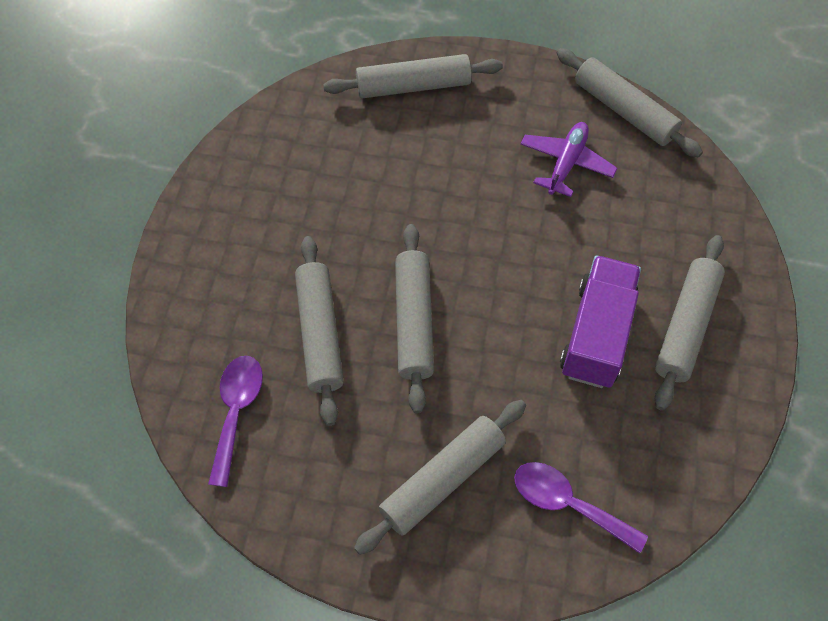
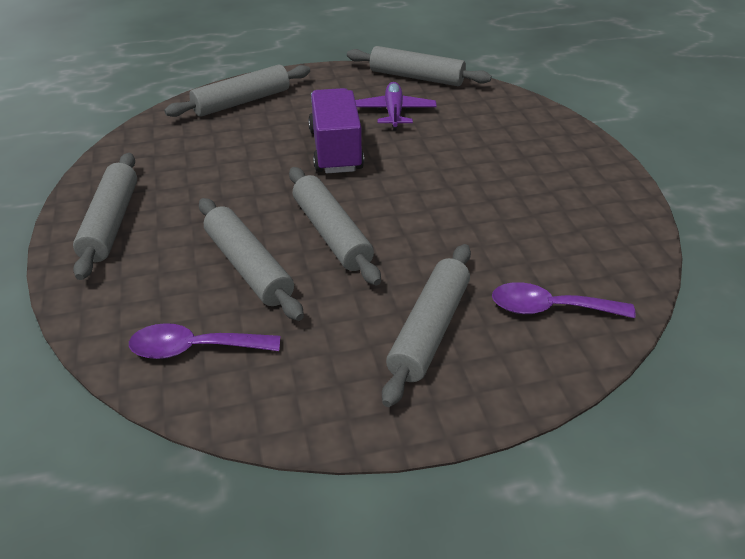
camera: 25 degrees left, 20 degrees down
(236, 411) = (194, 348): purple spoon -> purple spoon turned 75 degrees counterclockwise
(596, 334) = (490, 197): purple truck -> purple truck (335, 150)
(686, 326) = (553, 173): grey rolling pin -> grey rolling pin (111, 223)

